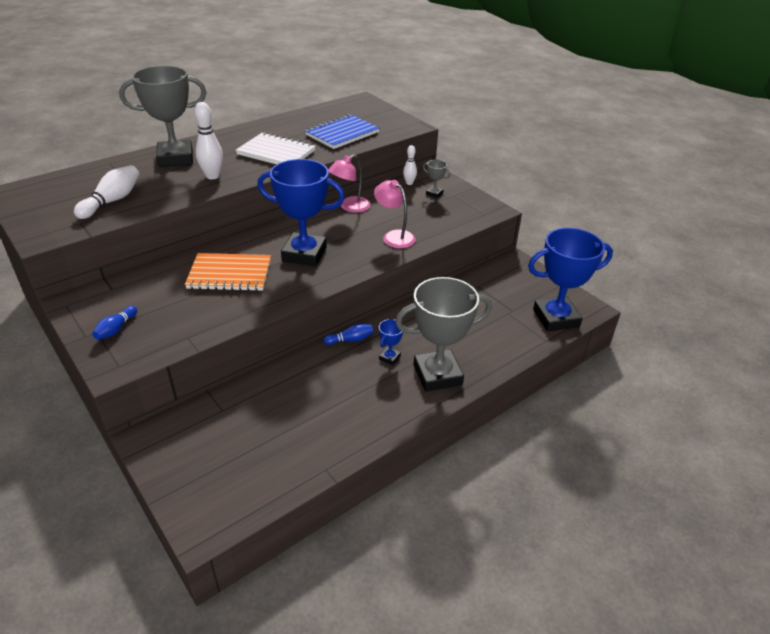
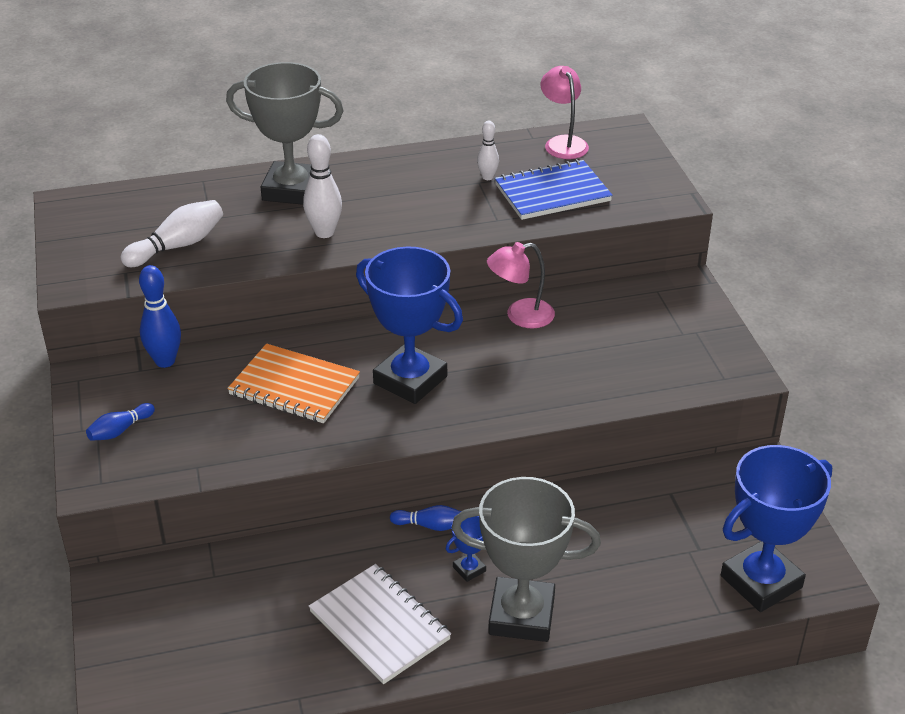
camera: 25 degrees right, 0 degrees up
(128, 280) = (165, 361): none -> blue bowling pin
(276, 152) = (434, 209): white notebook -> white notebook (379, 626)
(394, 236) = (556, 383): pink lamp -> pink lamp (563, 143)
(409, 183) = (638, 293): white bowling pin -> white bowling pin (487, 177)
(434, 194) = (666, 322): grey trophy -> none
(556, 318) = (761, 582): blue trophy -> blue trophy turned 45 degrees counterclockwise

